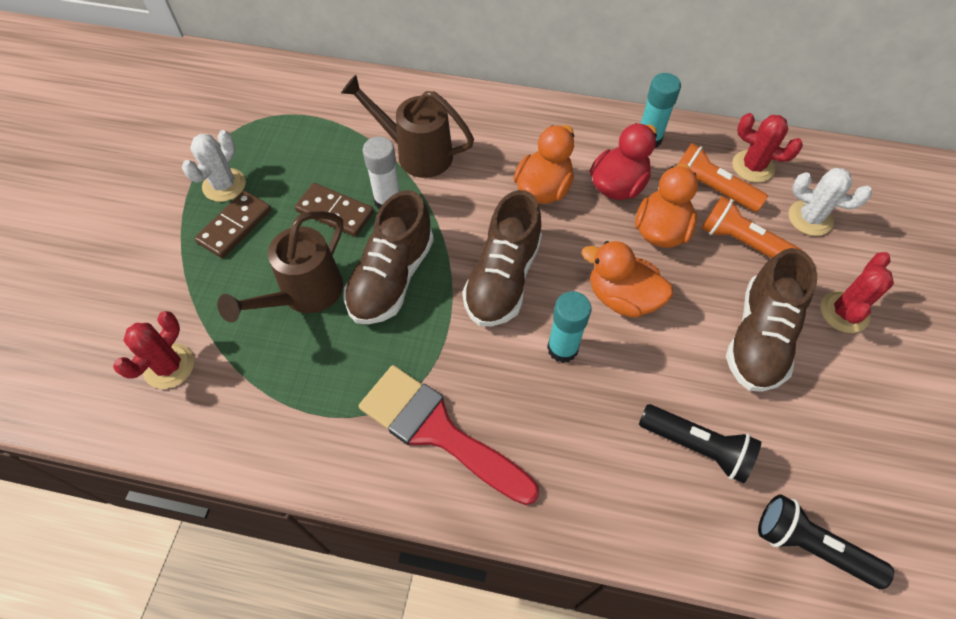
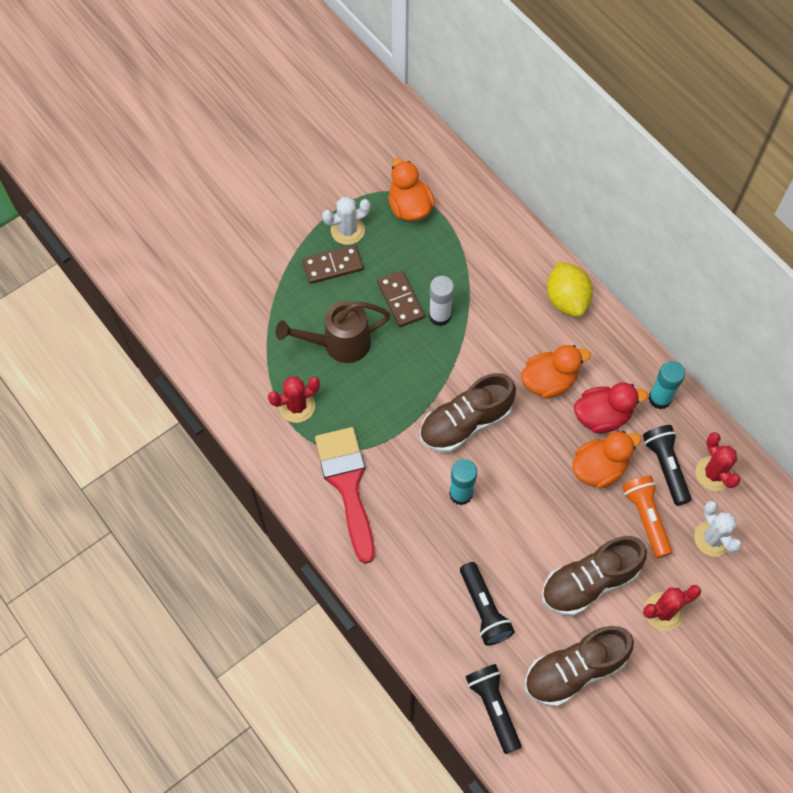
camera: 40 degrees right, 5 degrees up
(169, 366) = (233, 333): red cactus -> red cactus (297, 406)
(391, 277) = (398, 371): brown shoe -> brown shoe (574, 670)
(417, 153) = (488, 294): brown watering can -> none
(492, 114) = (566, 300): none -> yellow lemon
(622, 297) = (528, 492): orange duck -> orange duck (409, 207)
(711, 189) = (665, 467): orange flashlight -> black flashlight

